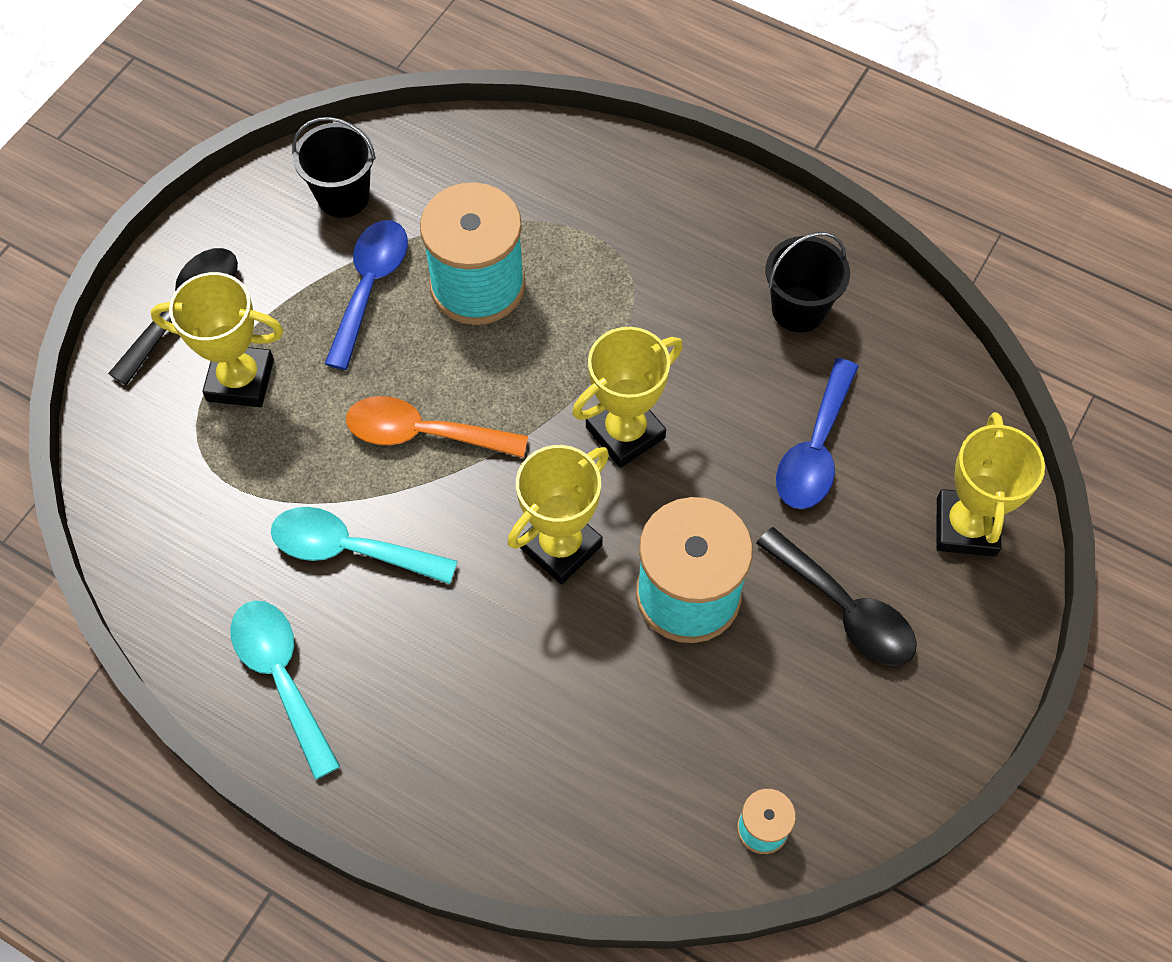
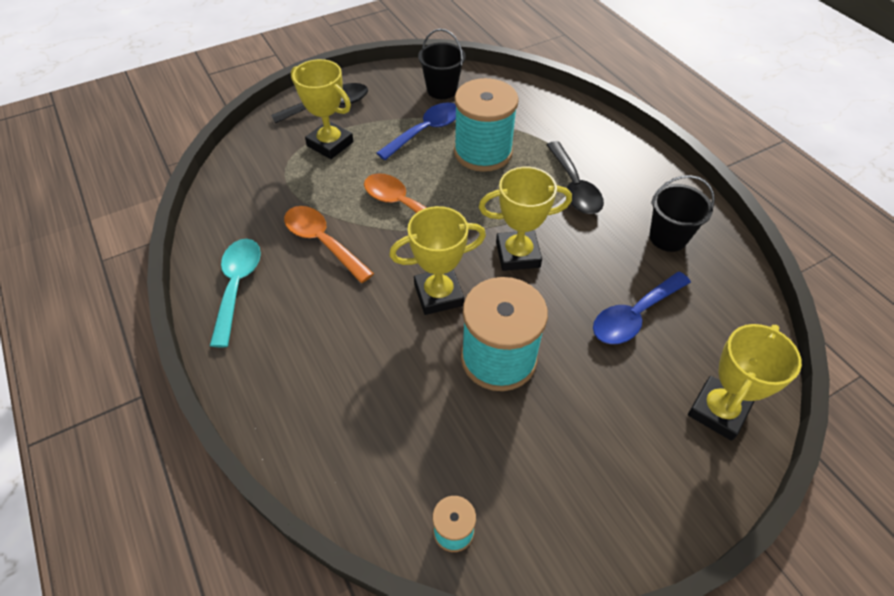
camera: 30 degrees right, 10 degrees down
(350, 549) = (322, 242): turquoise spoon -> orange spoon
(845, 609) = (599, 419): black spoon -> black spoon (574, 187)

